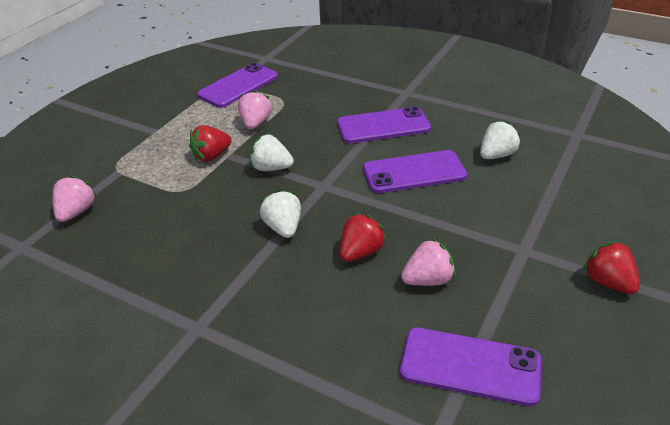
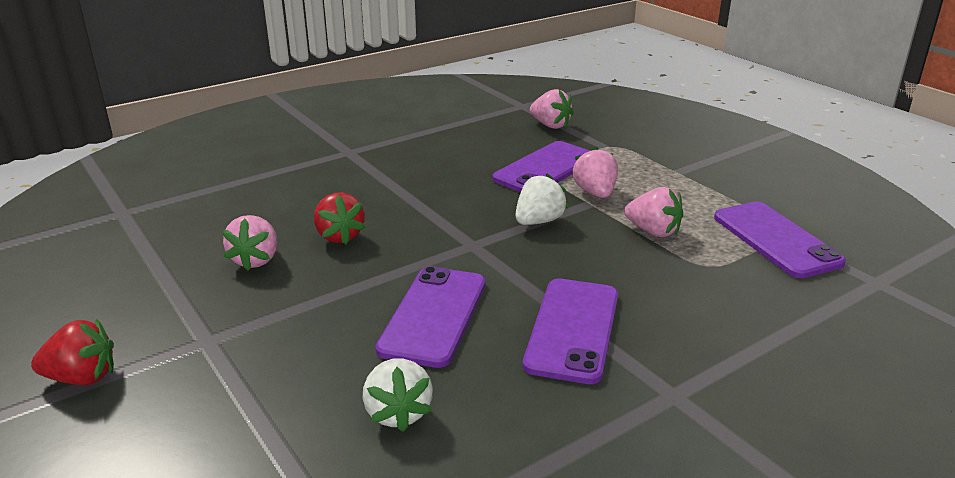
camera: 115 degrees right, 10 degrees down
(211, 156) = (595, 193): red strawberry -> pink strawberry
(283, 227) = (425, 206): white strawberry -> none
(470, 366) = (144, 246): purple phone -> purple phone (545, 169)

